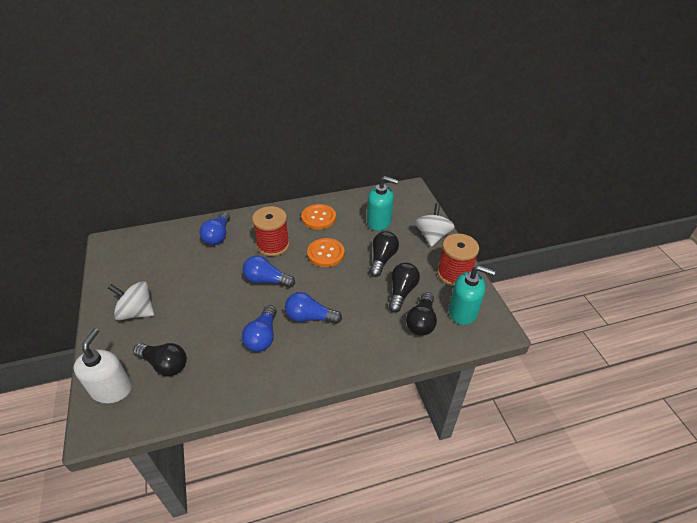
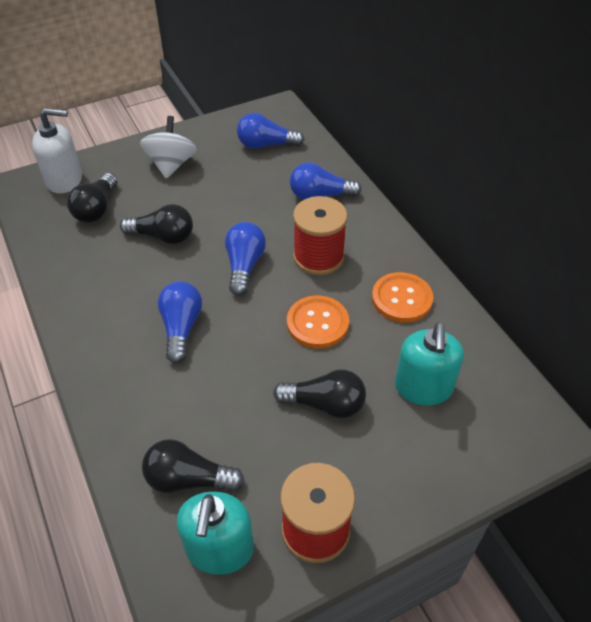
camera: 80 degrees right, 5 degrees up
(262, 337) = (142, 284): blue light bulb -> blue light bulb (266, 145)
(401, 292) = (251, 442): black light bulb -> black light bulb (163, 237)
(432, 236) = (413, 483): white spinning top -> none

